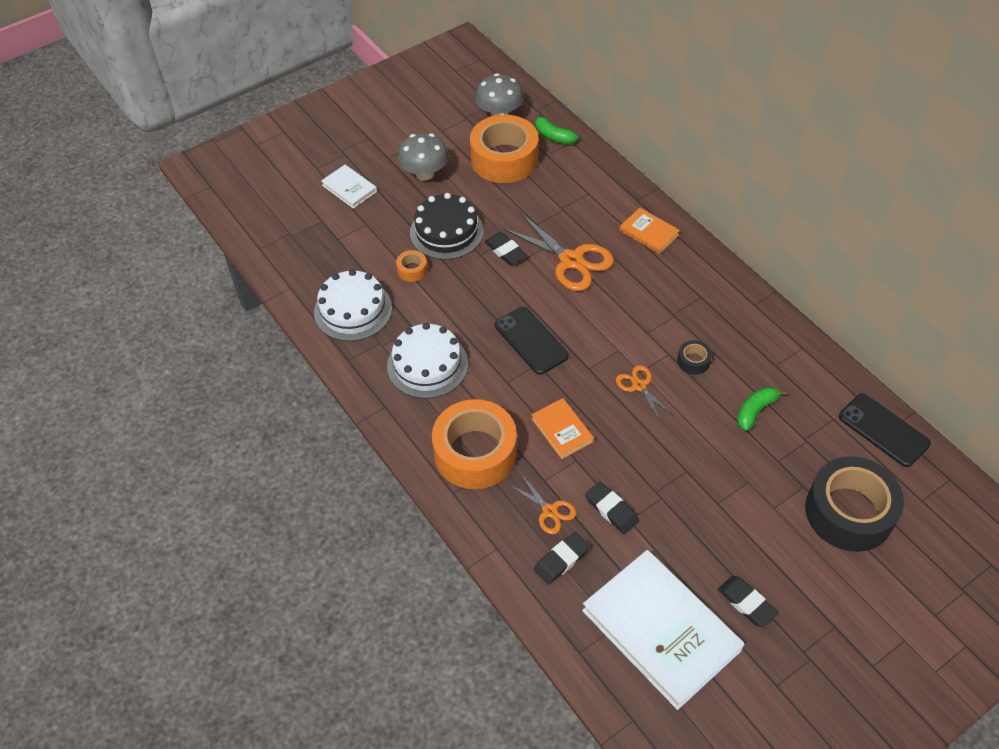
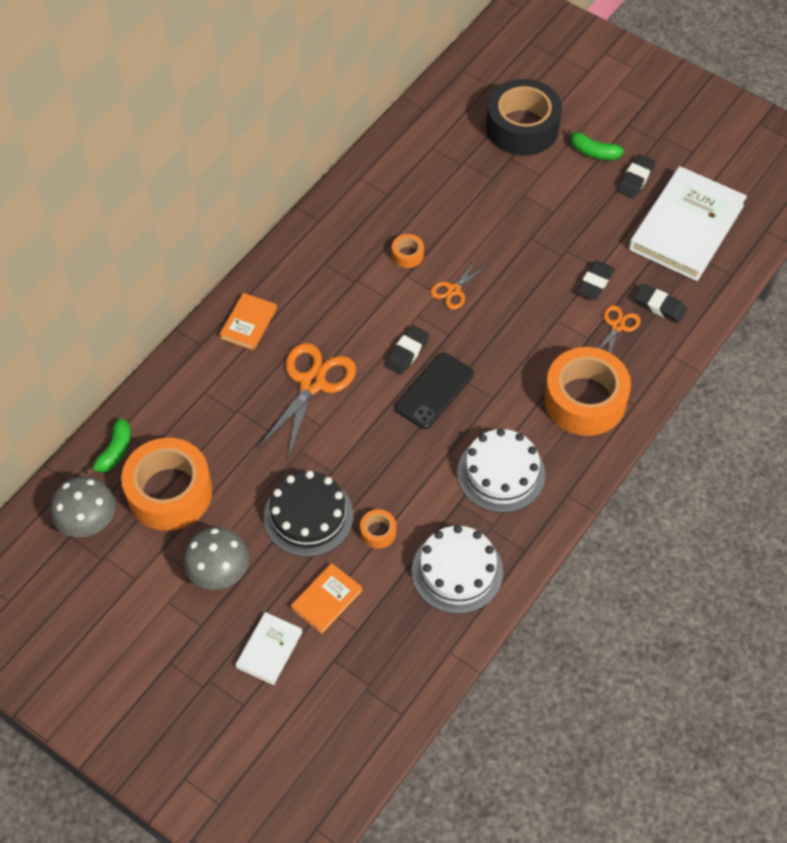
camera: 110 degrees left, 5 degrees up
(505, 251) = (319, 448): black eraser -> black eraser (407, 352)
(562, 430) = (529, 338): orange book -> orange book (326, 599)
(693, 361) = (407, 255): black tape -> orange tape
(755, 411) = (446, 201): green banana -> green banana (593, 152)
(883, 430) = (430, 114): black phone -> none

